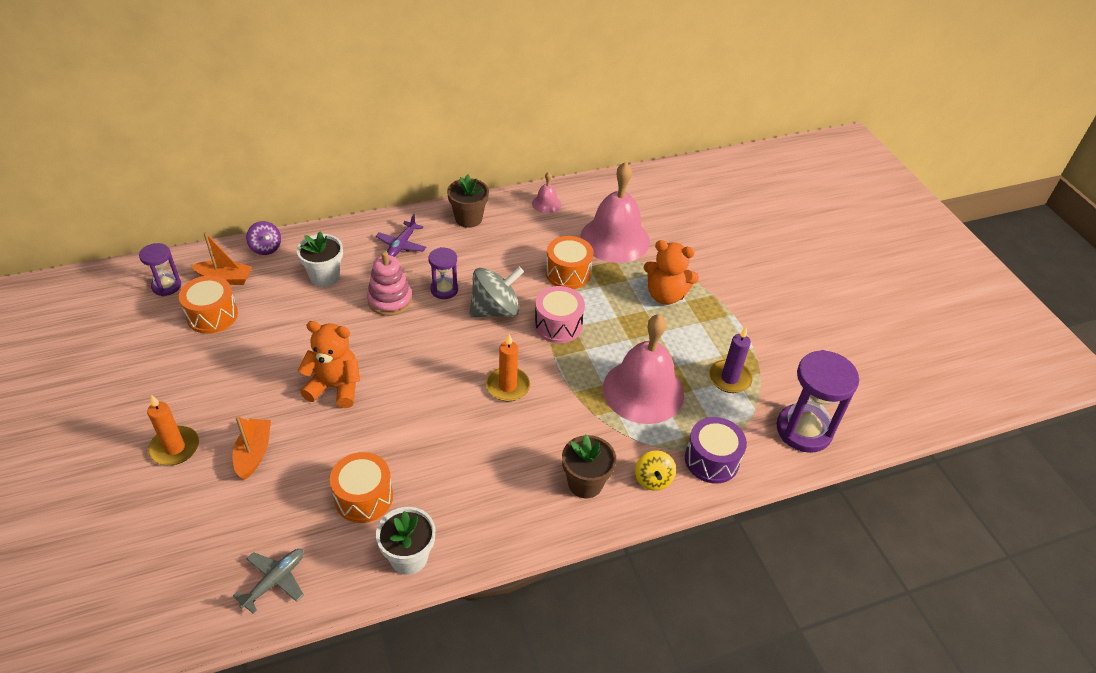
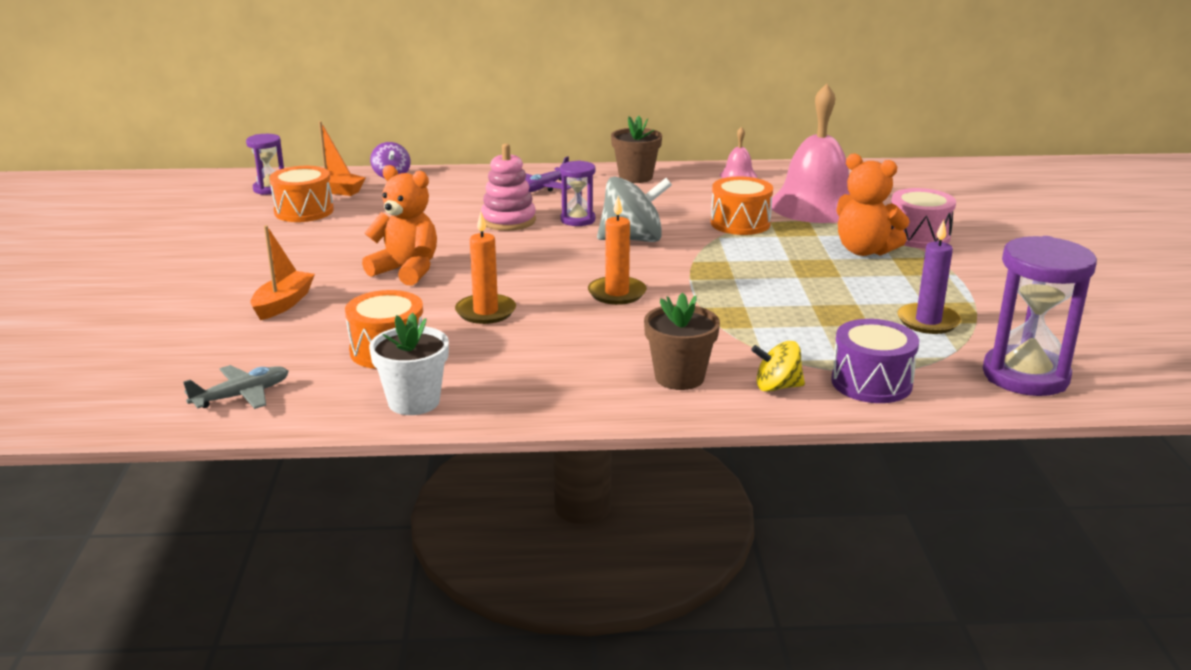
camera: 20 degrees right, 20 degrees down
(175, 448) = (200, 289): orange candle -> orange candle (485, 312)
(325, 276) = (444, 199): white flower pot -> none
(558, 325) = (707, 257): pink drum -> pink drum (918, 236)
(643, 391) = (798, 317): pink bell -> none
(653, 479) = (777, 387): yellow spinning top -> yellow spinning top turned 75 degrees clockwise

